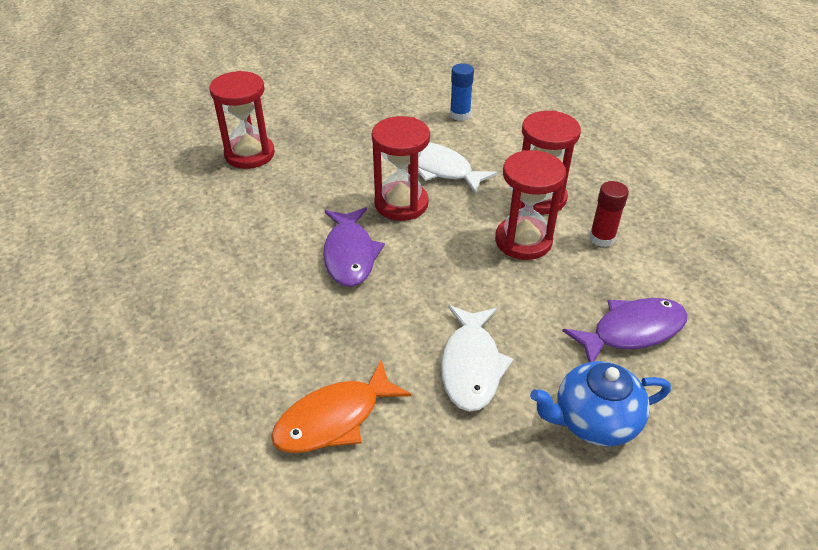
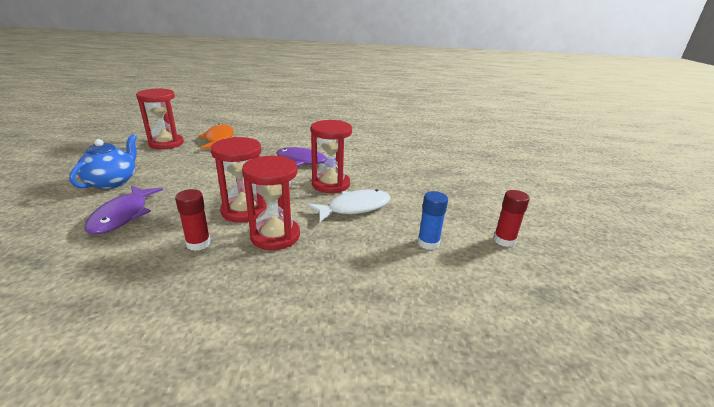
camera: 115 degrees right, 15 degrees down
(249, 154) = (424, 157): red hourglass -> red hourglass (166, 143)
(417, 82) = (504, 240): none -> red glue stick
(471, 366) = (192, 167): white fish -> none

